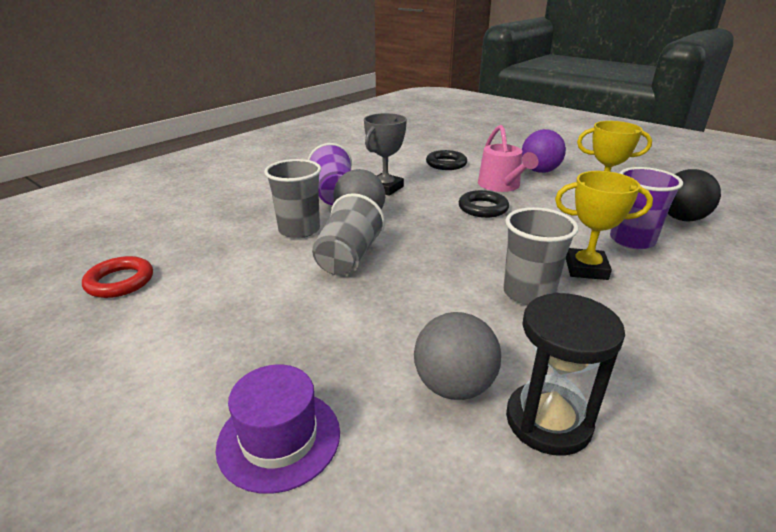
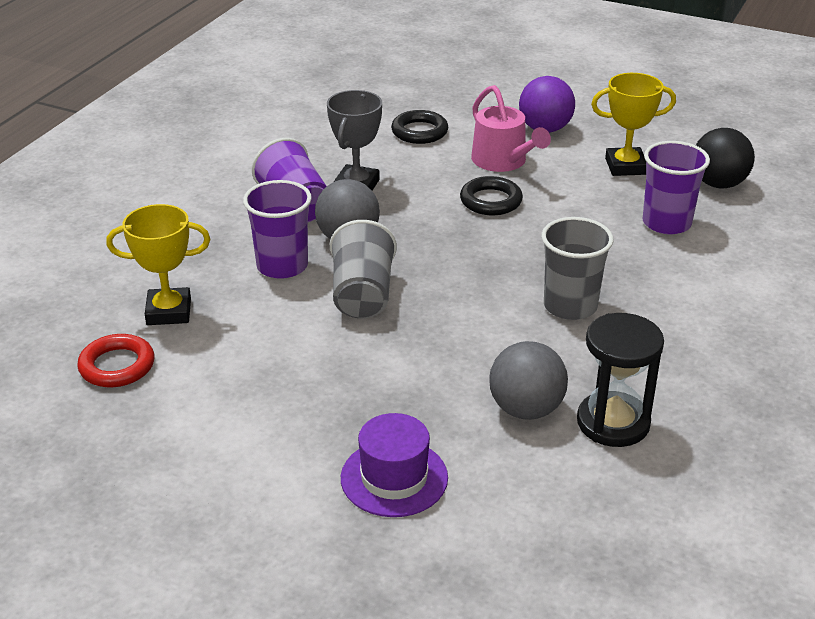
camera: 15 degrees left, 5 degrees up
(299, 230) = (282, 266): grey cup -> purple cup
(586, 269) = (623, 268): yellow trophy -> yellow trophy (169, 312)

